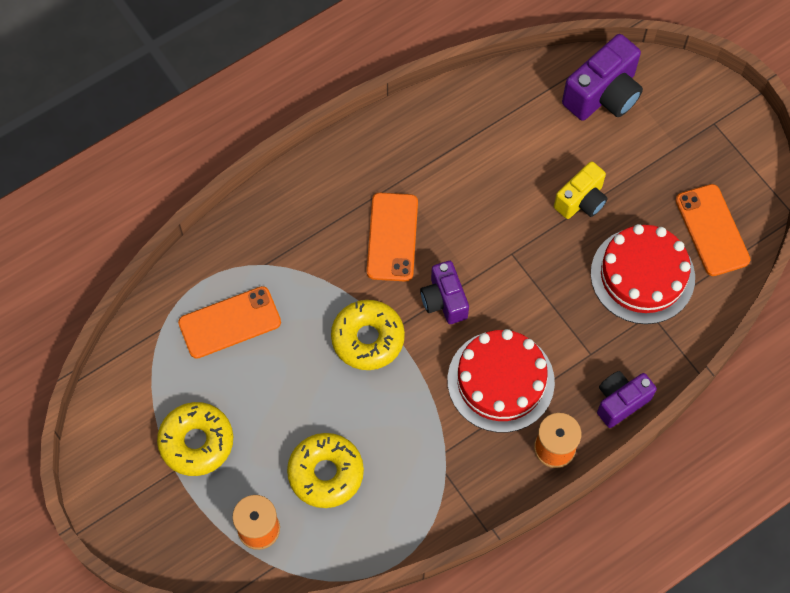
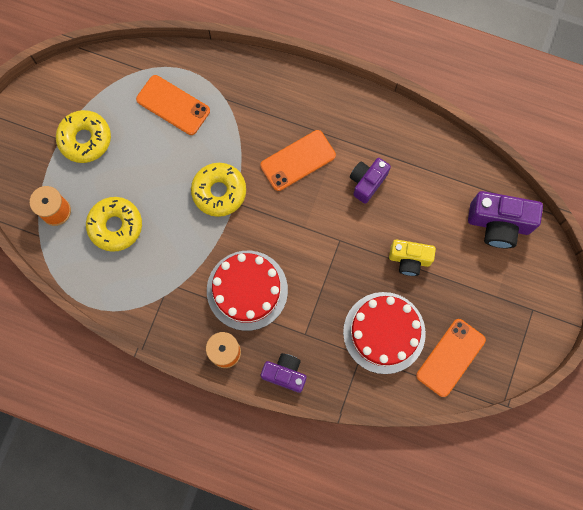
camera: 55 degrees right, 10 degrees up
(444, 300) = (277, 220): purple camera -> purple camera (367, 182)

